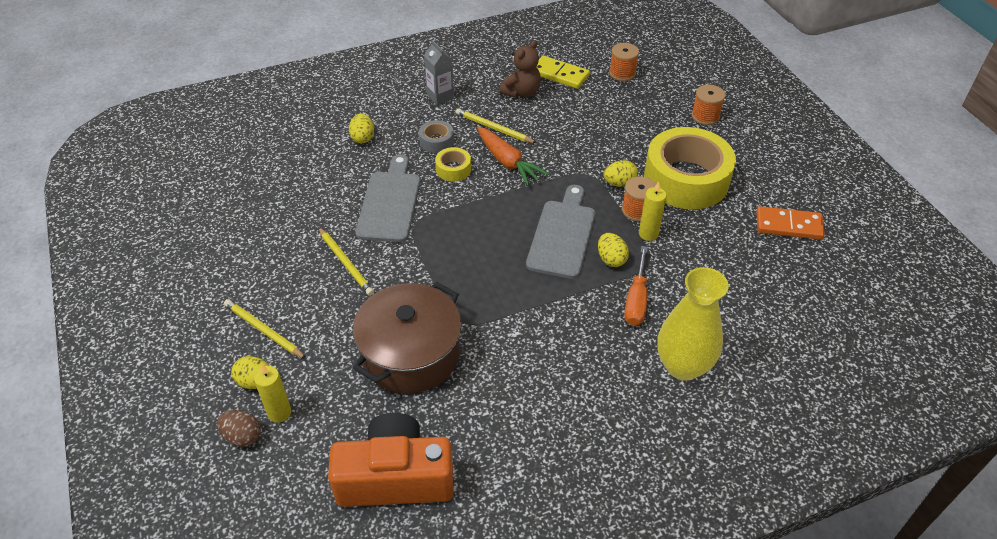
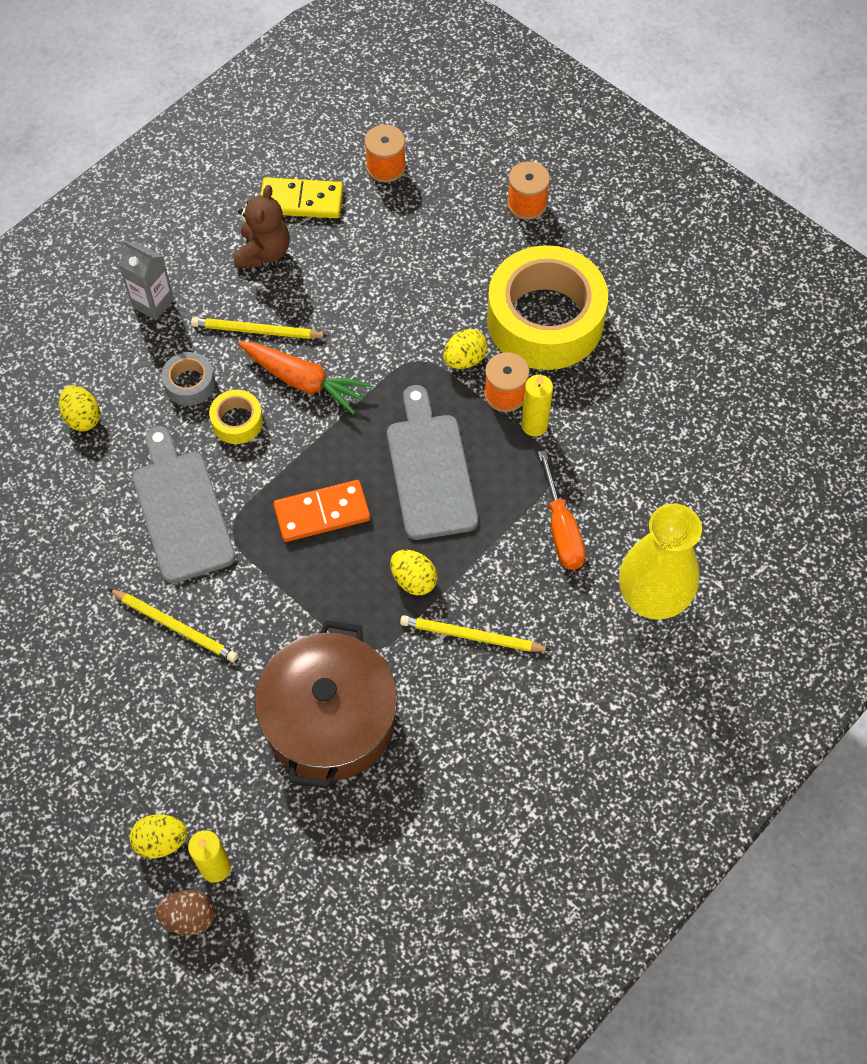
camera: 25 degrees left, 15 degrees up
(263, 330) = (127, 768): yellow pencil -> yellow pencil (471, 636)
(395, 477) = (398, 884): orange camera -> none
(611, 259) = (506, 482): yellow egg -> yellow egg (413, 580)
(788, 225) = (695, 344): orange domino -> orange domino (322, 513)

